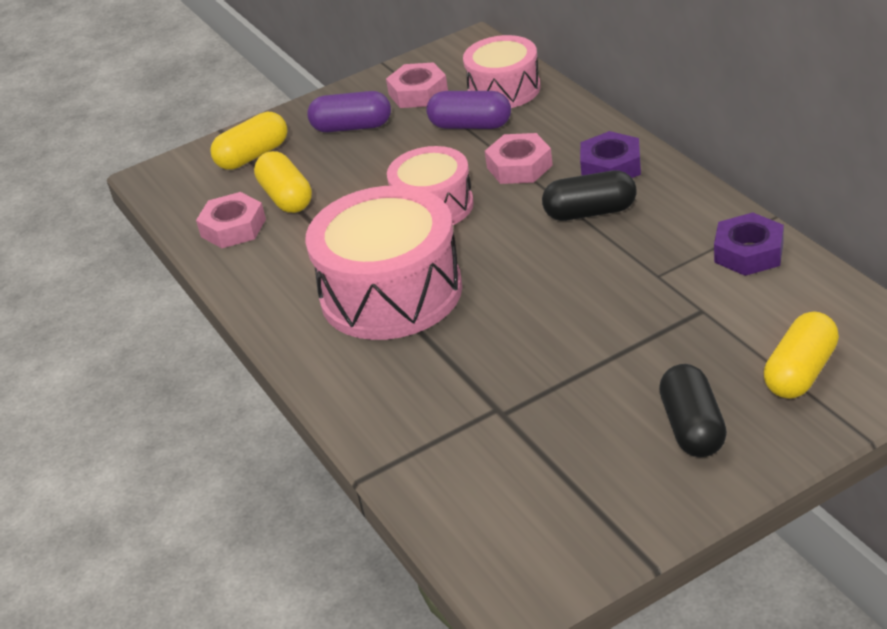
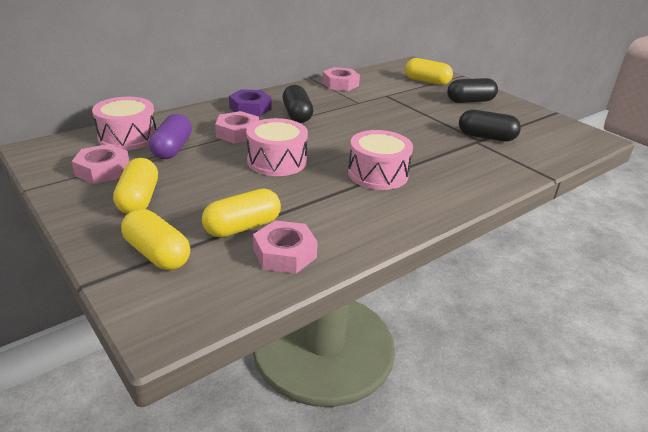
camera: 105 degrees left, 5 degrees down
(352, 127) = (139, 199): purple capsule -> yellow capsule
(391, 293) = (378, 174): pink drum -> pink drum, size x0.60
(514, 424) = (486, 137): none -> black capsule
(749, 252) = (340, 84): purple nut -> pink nut

